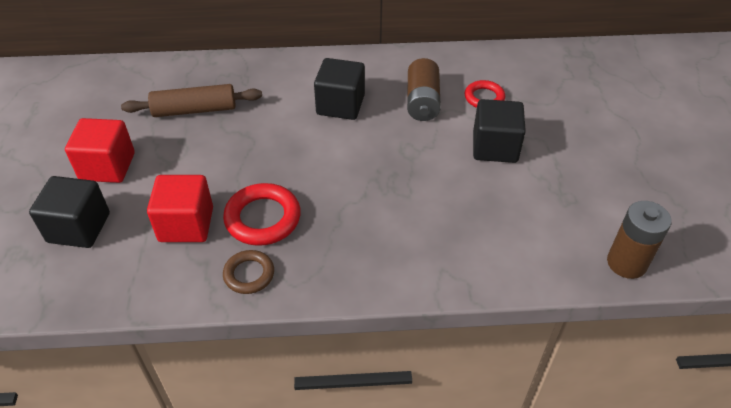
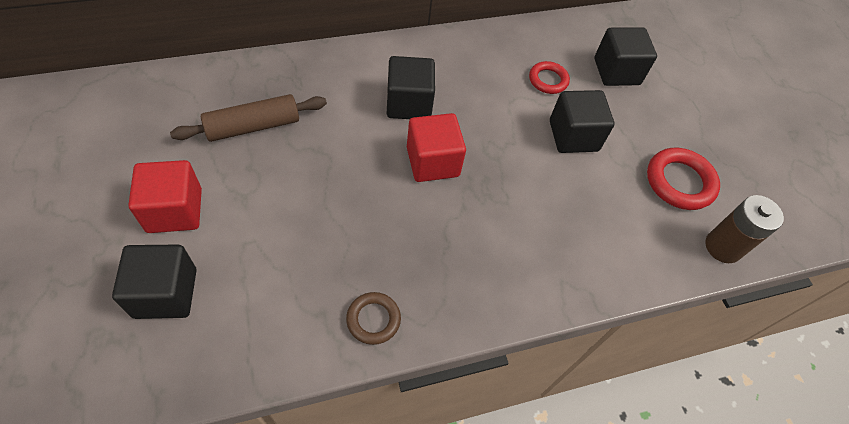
camera: 20 degrees left, 10 degrees up
(186, 224) = (287, 270): red cube -> red cube (432, 162)
(263, 218) = (368, 250): red ring -> red ring (679, 182)
(422, 102) = (490, 91): brown battery -> none
(559, 96) = (616, 71): none -> black cube

